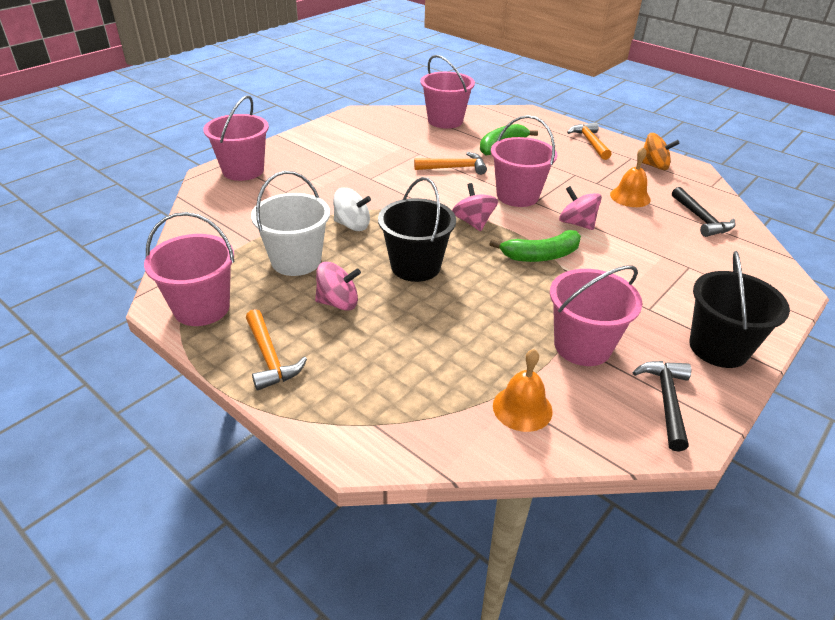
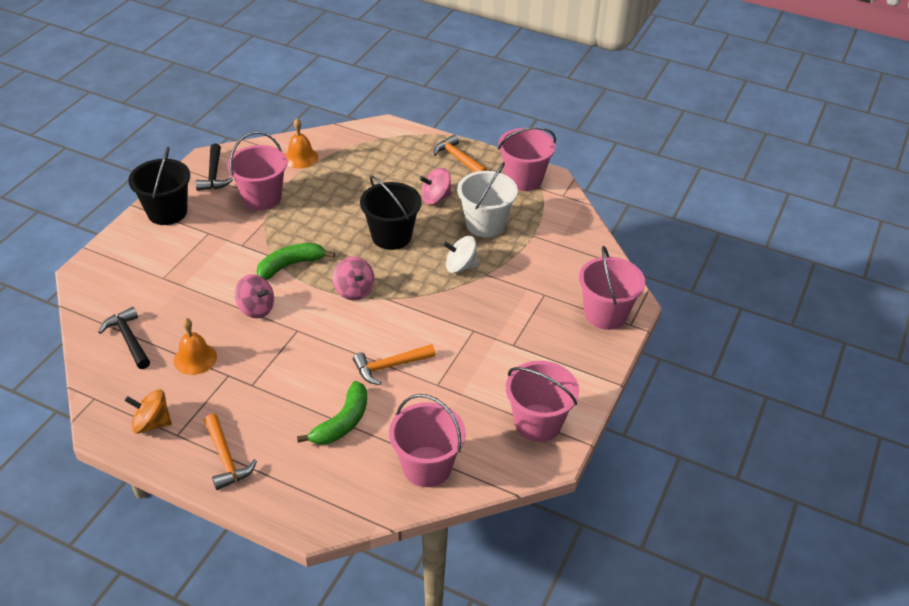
camera: 165 degrees right, 5 degrees up
(517, 196) = (315, 335): pink bucket -> pink bucket (538, 423)

